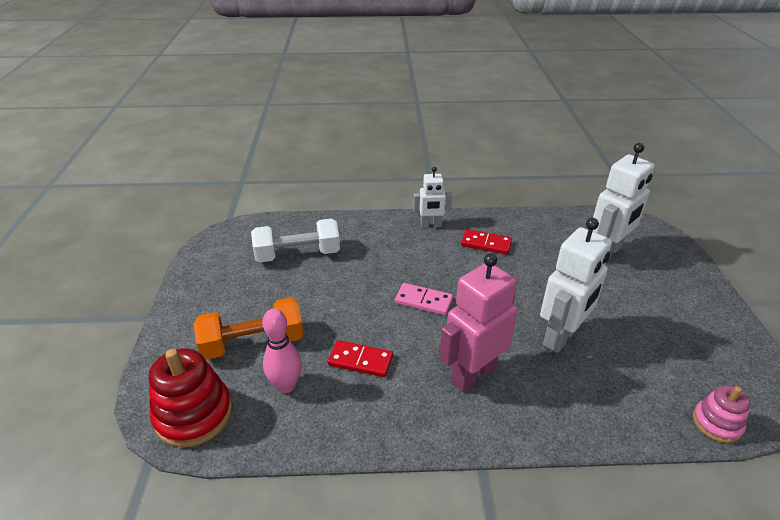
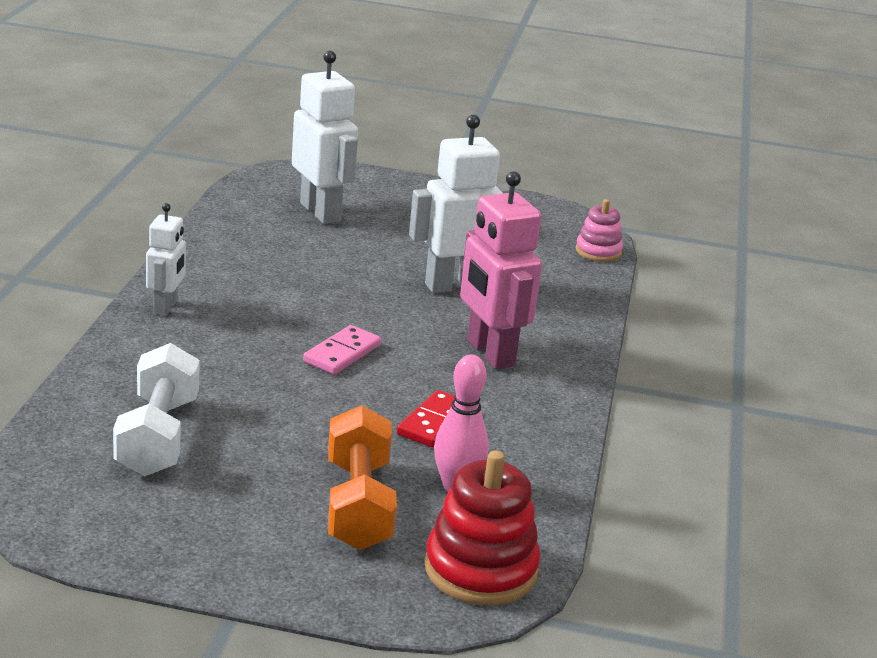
camera: 80 degrees left, 10 degrees down
(486, 244) = (245, 279): red domino -> none
(561, 337) = (454, 285): white robot -> white robot turned 75 degrees counterclockwise

